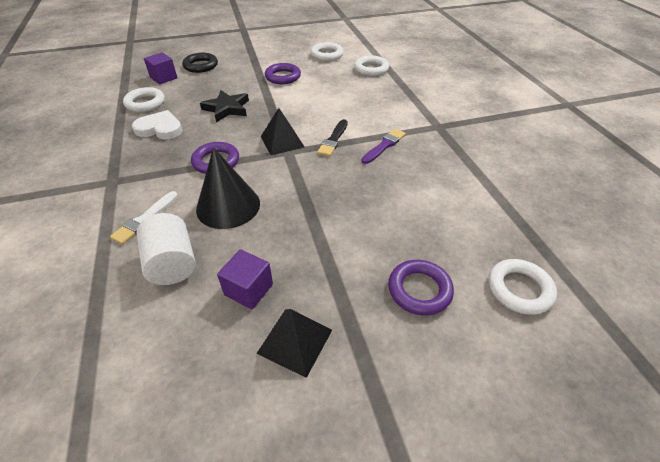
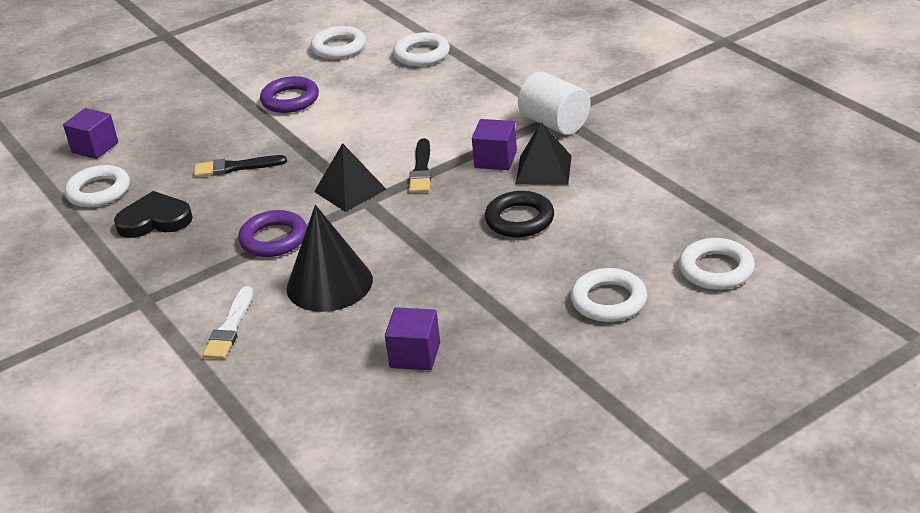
camera: 15 degrees left, 10 degrees down
(160, 129) = (155, 220): white heart -> black heart
(172, 263) = (304, 358): white cylinder -> white cylinder (555, 123)
(201, 66) = (142, 114): black ring -> black ring (519, 219)
(227, 108) = (236, 167): black star -> black brush
(295, 341) = (495, 381): black pyramid -> black pyramid (543, 170)
(384, 146) = (495, 159): purple brush -> purple cube
(419, 290) = (608, 301): purple ring -> white ring

